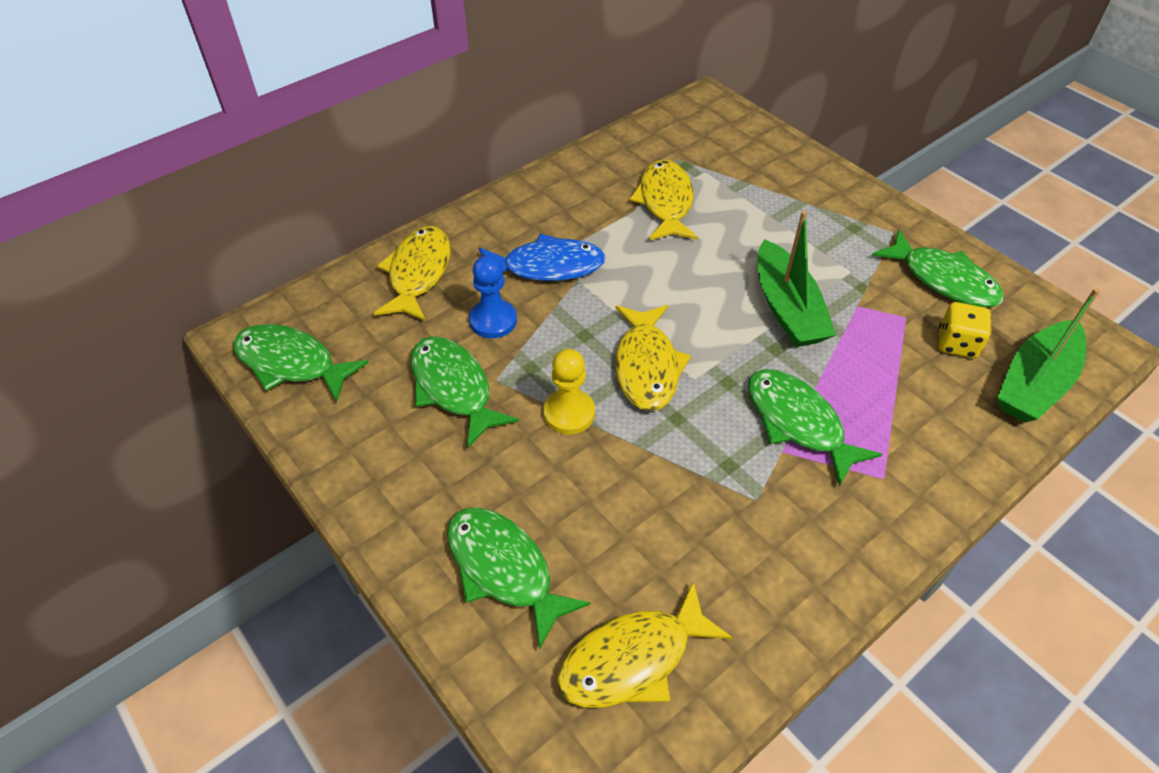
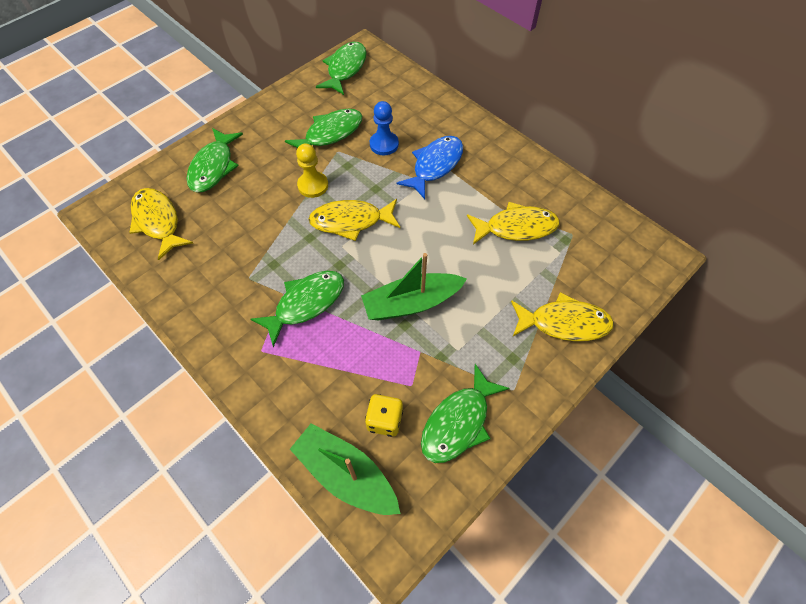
camera: 85 degrees right, 10 degrees up
(418, 273) = (420, 106): yellow fish -> yellow fish (564, 323)
(503, 569) = (214, 167): green fish -> green fish turned 150 degrees clockwise
(547, 267) = (435, 165): blue fish -> blue fish turned 135 degrees counterclockwise

